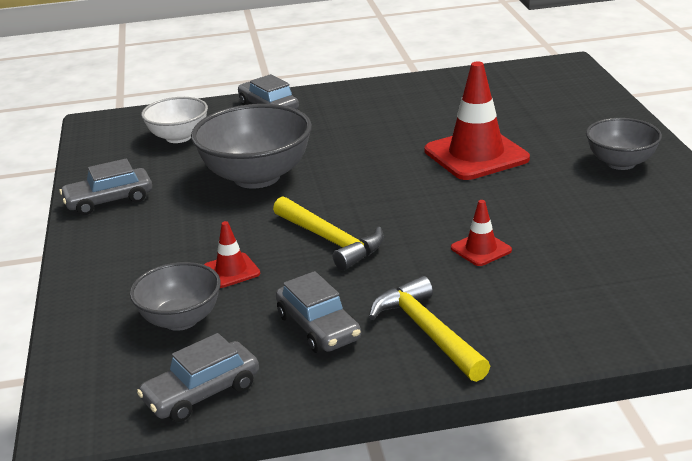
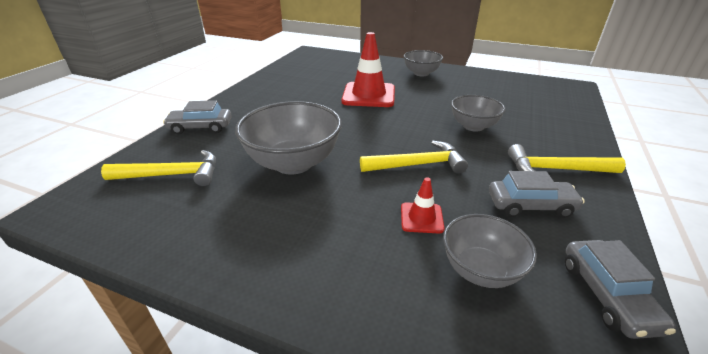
camera: 60 degrees left, 5 degrees up
(109, 201) = (222, 248): grey car -> none
(178, 137) = (172, 175): white bowl -> yellow hammer
(481, 249) = (473, 126): red traffic cone -> grey bowl

